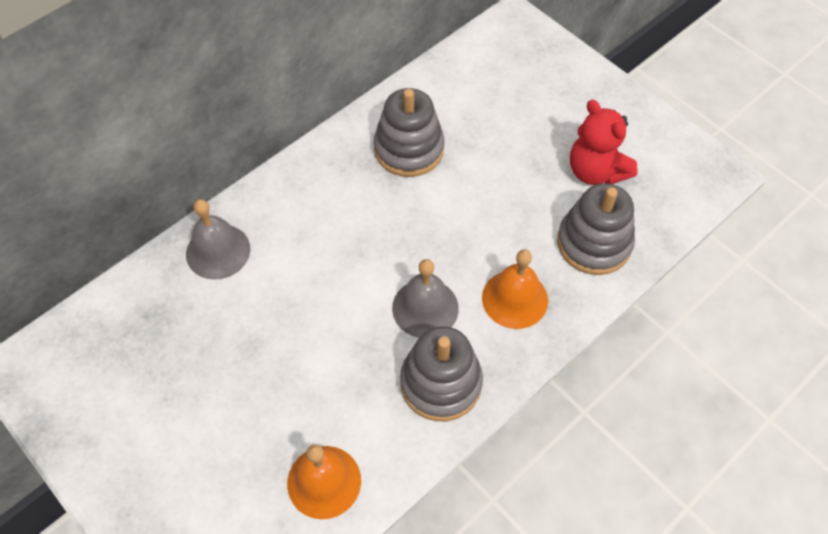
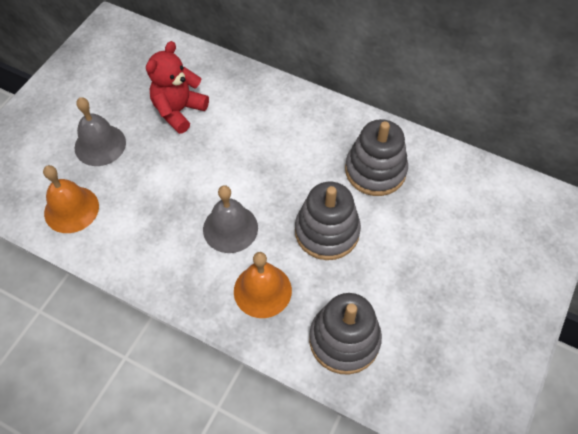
camera: 70 degrees right, 0 degrees up
(218, 251) = (229, 86): grey bell -> grey bell (100, 145)
(441, 383) = (168, 259): grey stacking toy -> grey stacking toy (327, 231)
(595, 171) = (425, 322): red teddy bear -> red teddy bear (179, 111)

